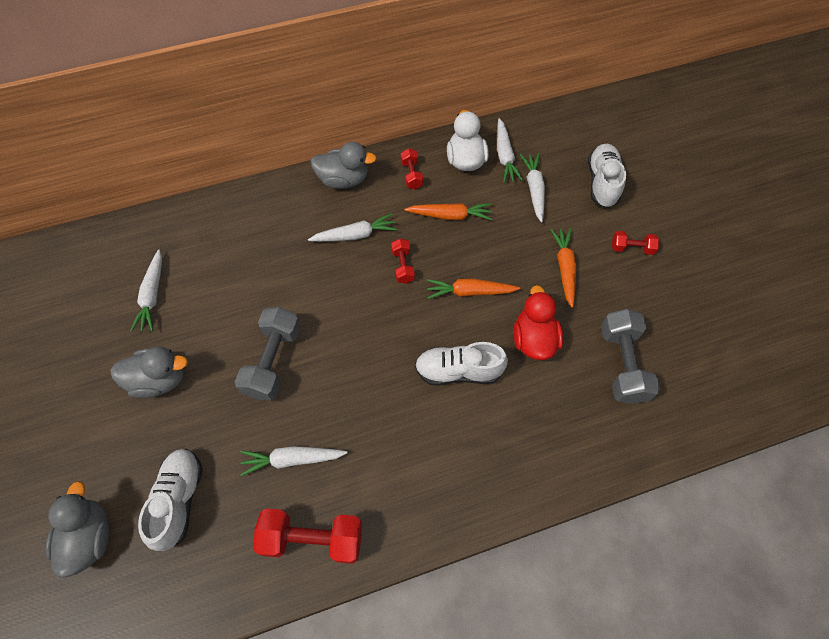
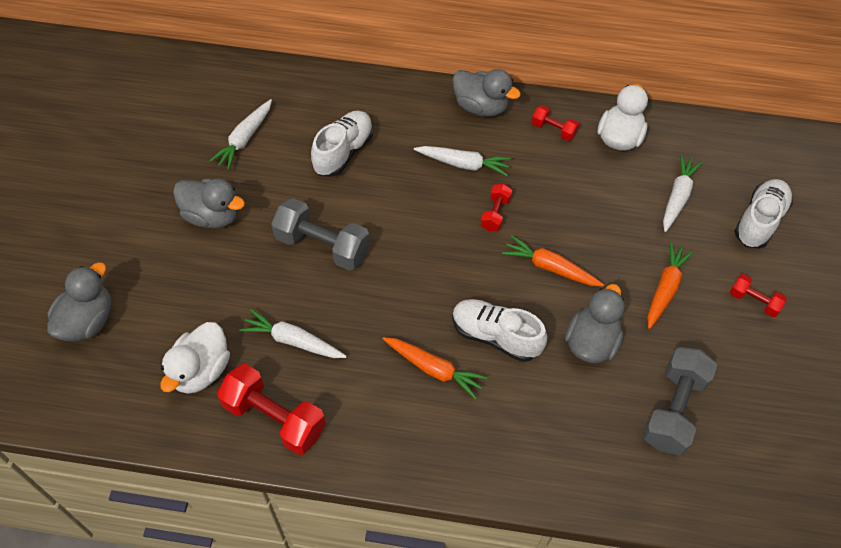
camera: 25 degrees right, 5 degrees down
(179, 500) = (176, 327): white shoe -> white shoe (343, 152)
(223, 529) = (201, 370): none -> white duck
(273, 361) = (322, 246): grey dumbbell -> grey dumbbell turned 75 degrees clockwise
(411, 175) = (553, 130): red dumbbell -> red dumbbell turned 75 degrees counterclockwise
(450, 215) = (571, 186): orange carrot -> orange carrot (434, 369)
(504, 156) = (664, 151): white carrot -> none
(533, 339) = (591, 342): red duck -> grey duck

